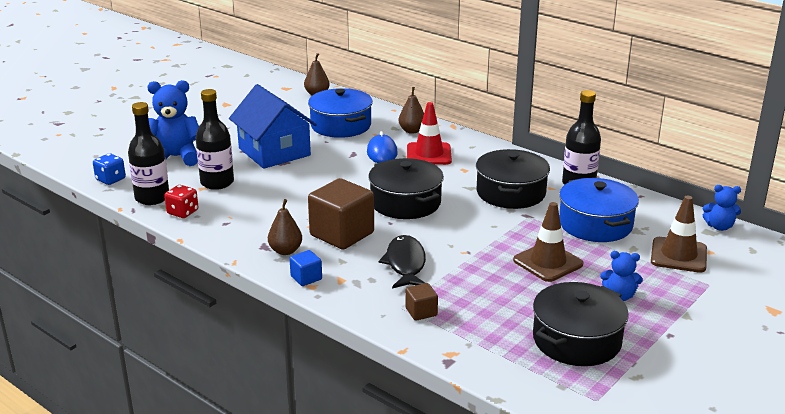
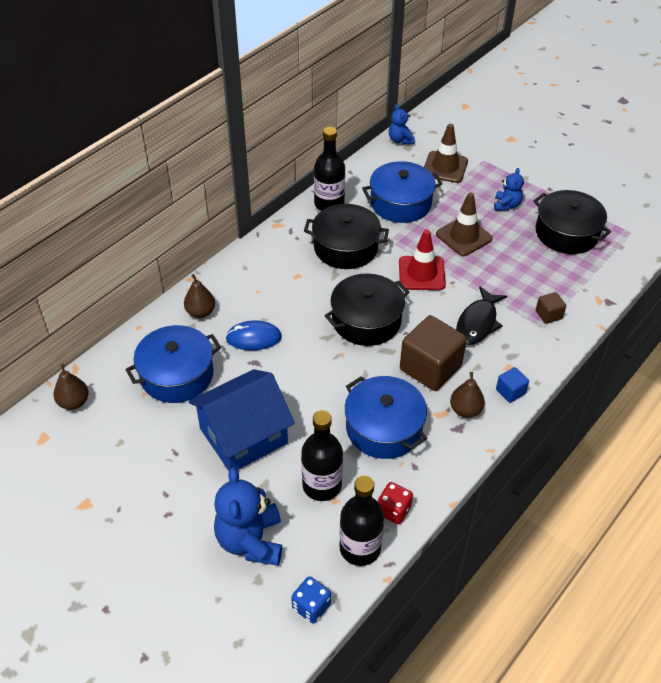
camera: 90 degrees left, 20 degrees up
(271, 209) = (383, 428): none -> blue pot
(405, 264) = (477, 323): black fish -> black fish turned 60 degrees counterclockwise
(429, 154) = (261, 300): red traffic cone -> red traffic cone (421, 273)
(719, 227) = (400, 140): blue teddy bear -> blue teddy bear turned 150 degrees clockwise

